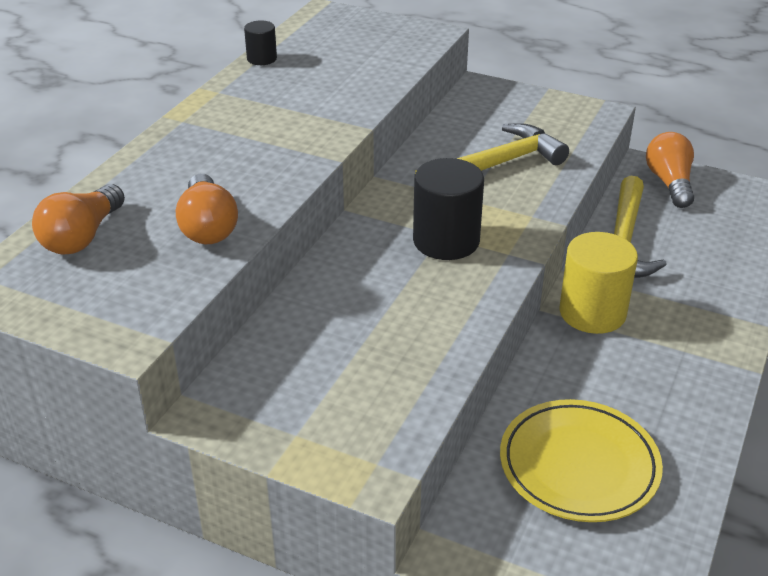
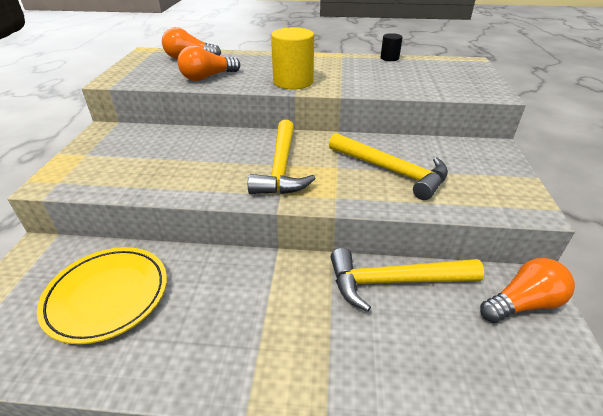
camera: 70 degrees right, 0 degrees up
(446, 241) = (281, 167): black cylinder -> yellow hammer
(592, 312) = (286, 277): yellow cylinder -> yellow cylinder (293, 82)

